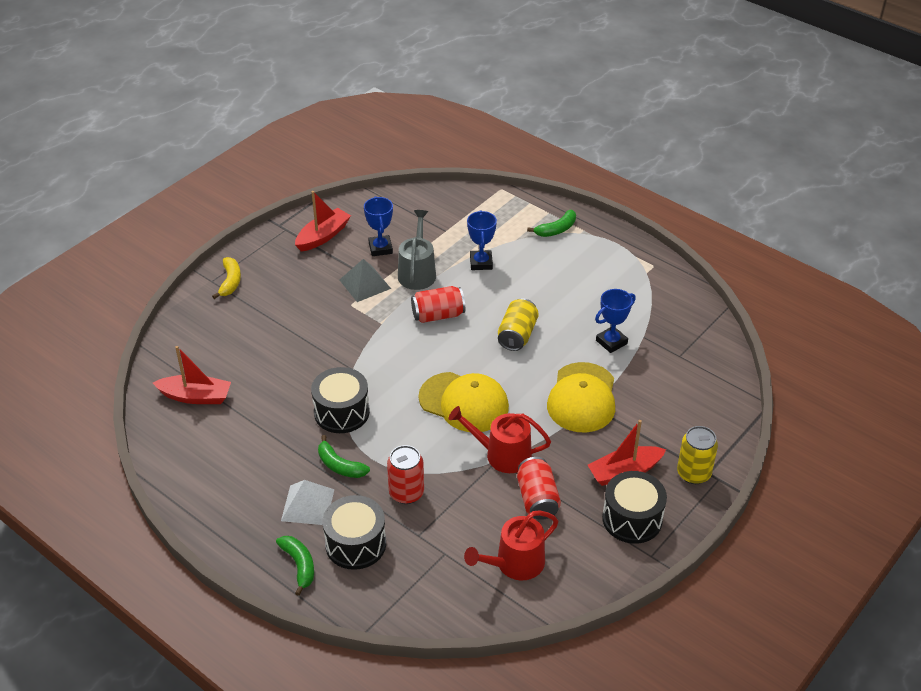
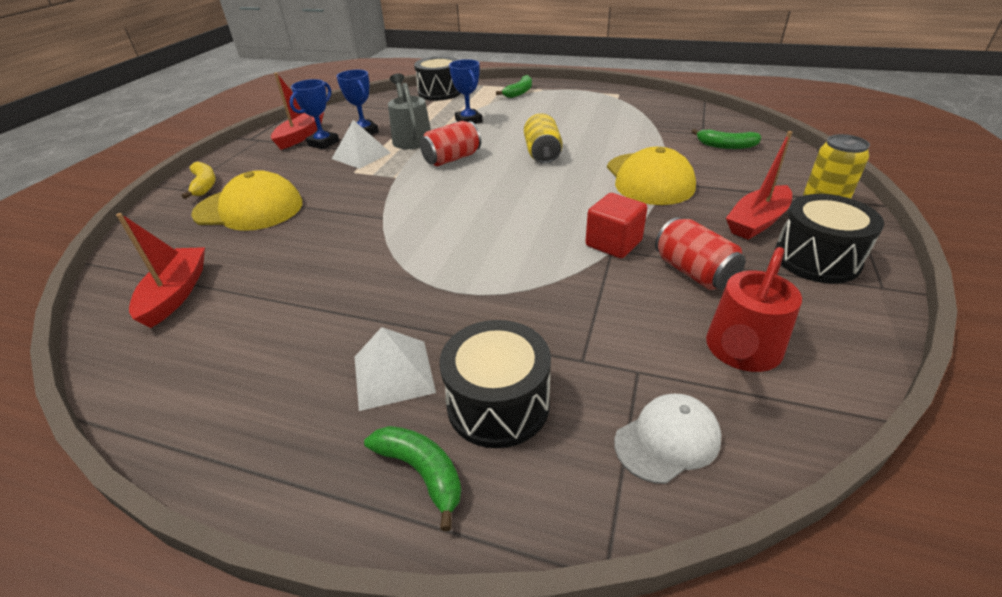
camera: 20 degrees left, 5 degrees down
(195, 396) = (176, 294): red boat -> red boat turned 75 degrees counterclockwise
(340, 465) = (417, 312): green banana -> green banana (726, 146)
(341, 412) = (390, 257): black drum -> black drum (440, 92)
(365, 284) = (361, 155): grey pyramid -> white pyramid
(406, 493) = (528, 315): red can -> none
(431, 595) = (667, 440): none -> white cap
(464, 402) = (531, 212): yellow cap -> yellow cap (249, 209)
(502, 455) = (613, 243): red watering can -> red cube
(611, 342) = (634, 139): blue trophy -> blue trophy (323, 143)

